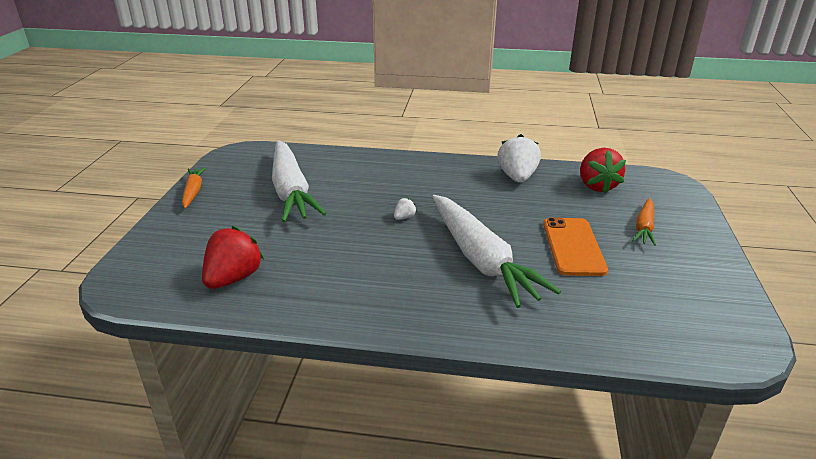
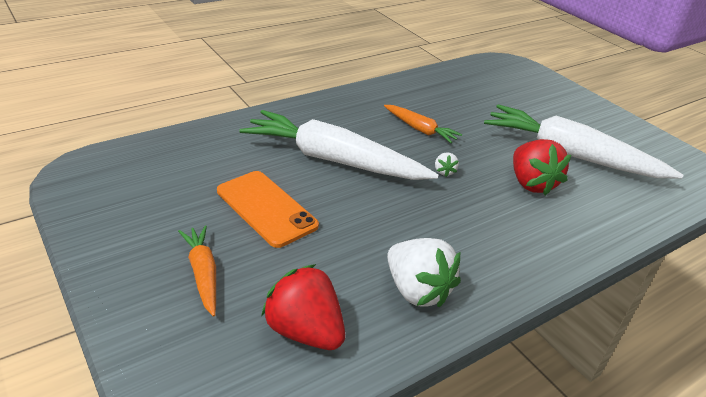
camera: 135 degrees right, 5 degrees up
(193, 192) = (622, 122): orange carrot -> orange carrot (420, 129)
(233, 278) = (464, 85): red strawberry -> red strawberry (531, 183)

